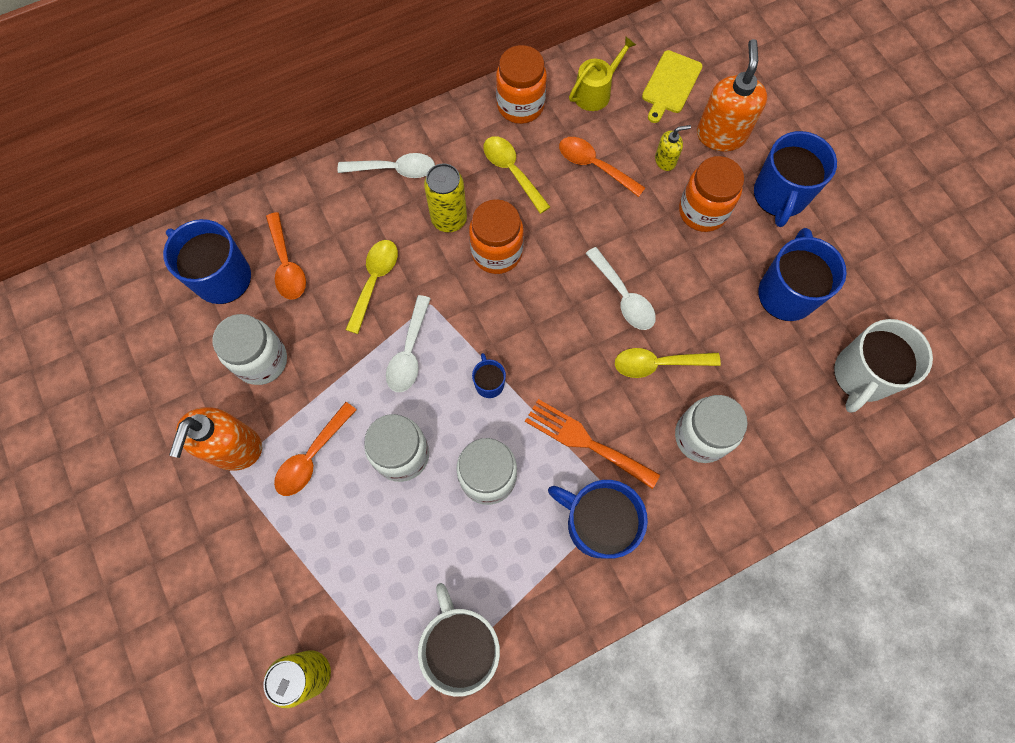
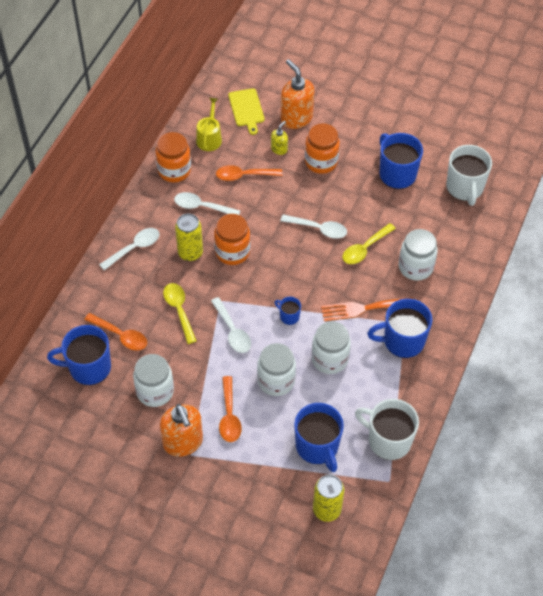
camera: 40 degrees left, 15 degrees down
(512, 171) = (202, 207): yellow spoon -> white spoon
(780, 196) = (353, 129): blue mug -> blue mug (317, 446)

